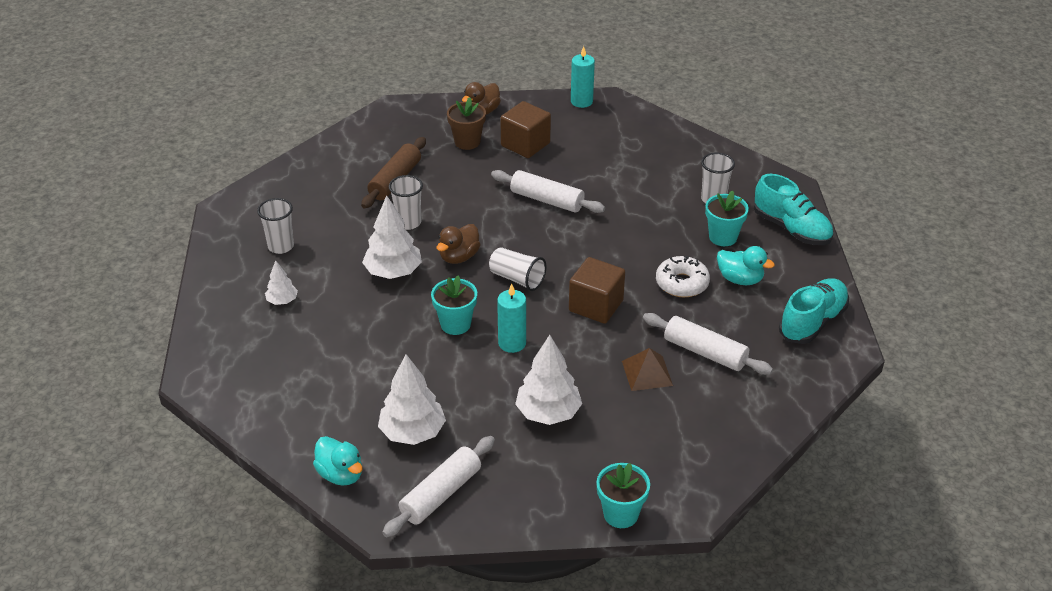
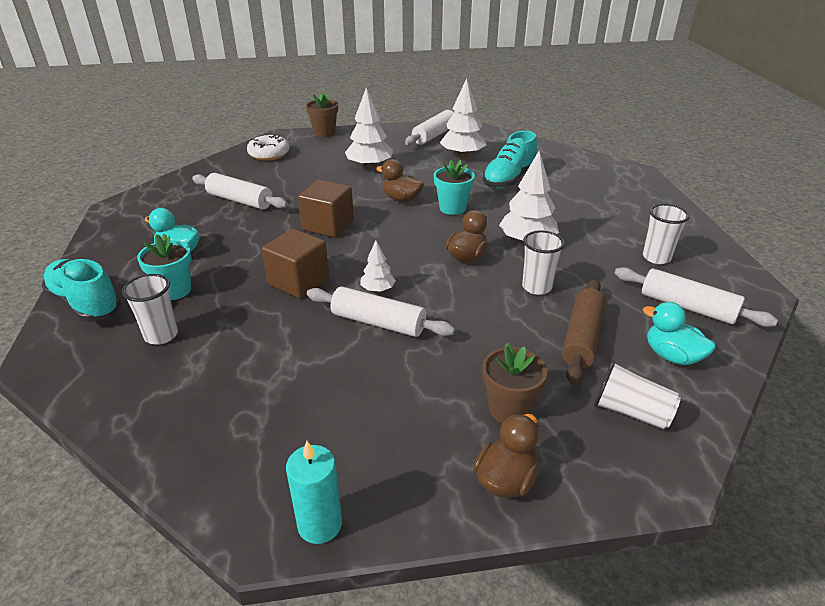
camera: 175 degrees right, 5 degrees down
(282, 301) = (614, 216): white tree -> white tree (378, 289)
(295, 199) = (687, 307): none -> white rolling pin
(341, 474) = (499, 139): turquoise duck -> turquoise duck (672, 356)
(512, 343) = (401, 199): turquoise candle -> brown duck
(517, 279) = (404, 242): white cup -> white cup (631, 411)
(525, 144) = (416, 410): brown cube -> brown cube (298, 281)
(620, 514) = (324, 133): turquoise flower pot -> brown flower pot
(647, 373) = (292, 188): brown pyramid -> none
(682, 283) = (240, 246): white donut -> white donut (269, 154)
(812, 322) = (131, 223): turquoise shoe -> turquoise shoe (509, 179)

